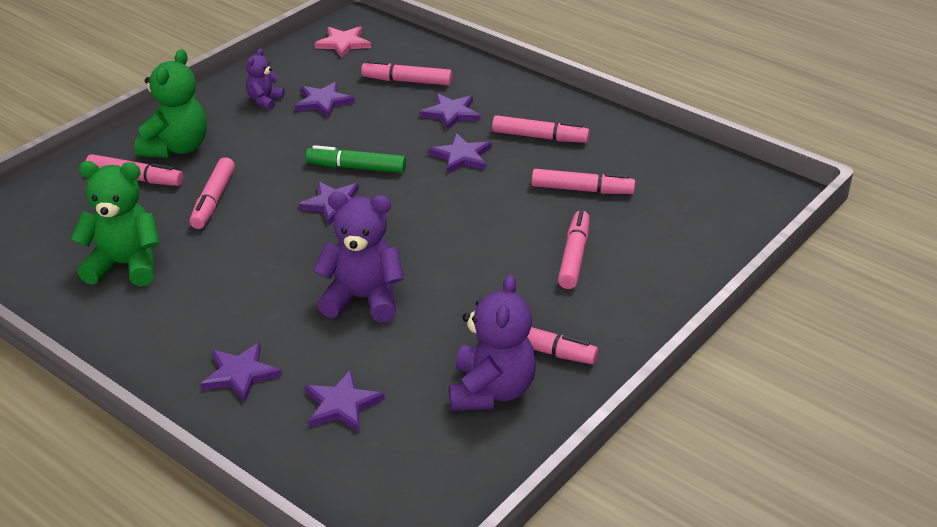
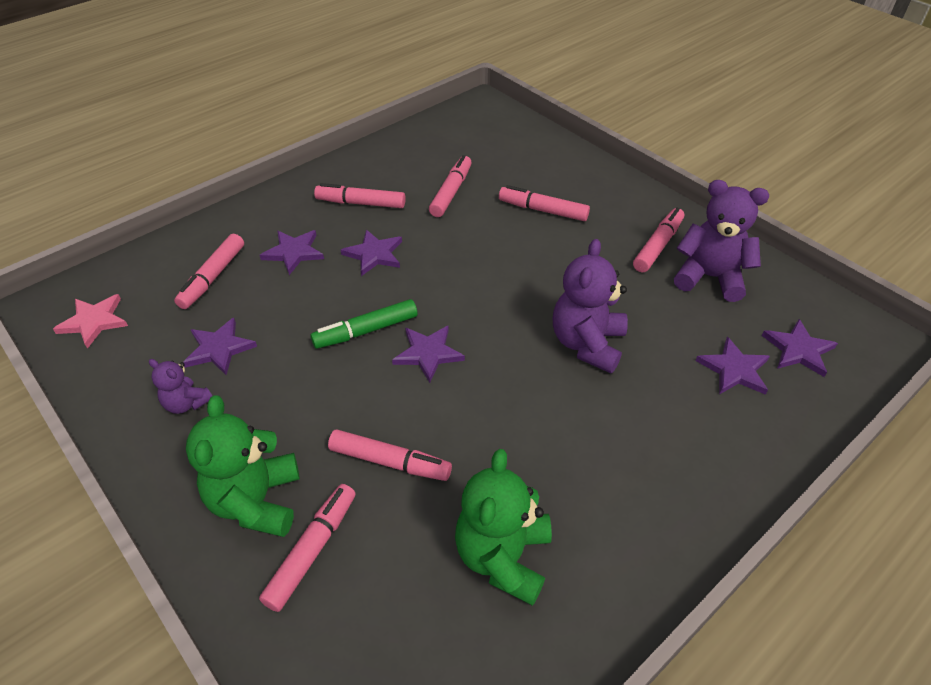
camera: 80 degrees left, 10 degrees up
(176, 148) = (256, 501): green teddy bear -> green teddy bear turned 120 degrees counterclockwise
(240, 374) = (697, 443): purple star -> purple star (798, 350)
(356, 168) = (366, 331): green marker -> green marker turned 45 degrees clockwise
(539, 137) = (361, 203): pink marker -> pink marker turned 105 degrees counterclockwise

